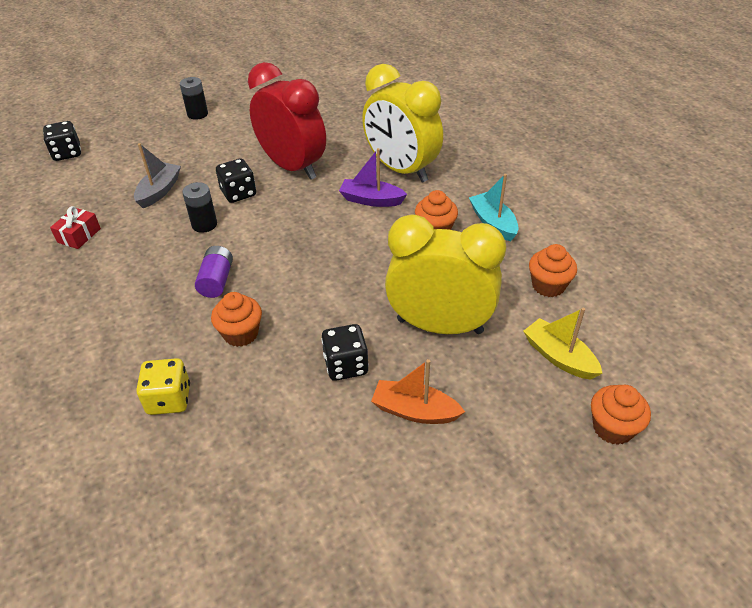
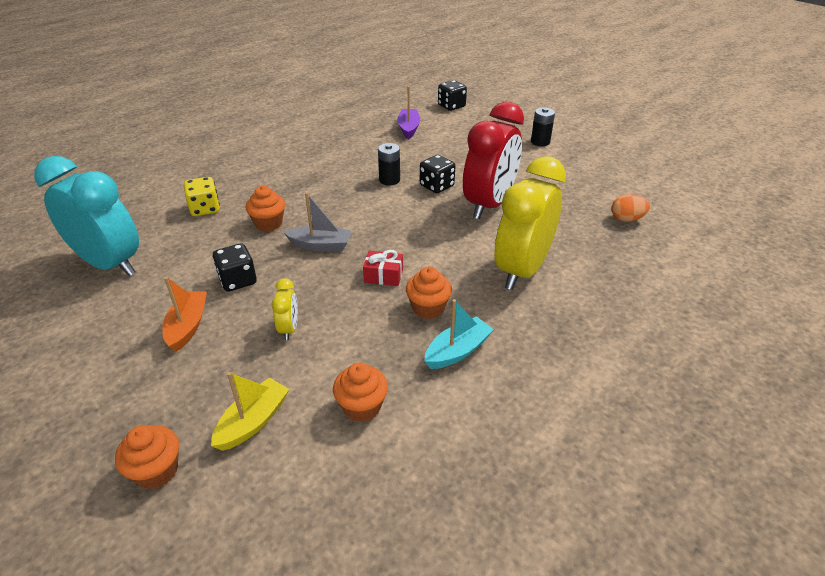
camera: 75 degrees right, 5 degrees down
(79, 235) = (359, 136): red gift -> red gift (383, 276)
(159, 191) = (423, 152): grey boat -> grey boat (320, 245)
(216, 281) = (324, 200): purple battery -> none
(257, 507) = (110, 264): none -> turquoise clock
(353, 103) = (626, 219): none -> orange egg
(371, 200) = (460, 259): purple boat -> purple boat (409, 128)
(439, 326) = (289, 329): yellow clock -> yellow clock, size x0.42

